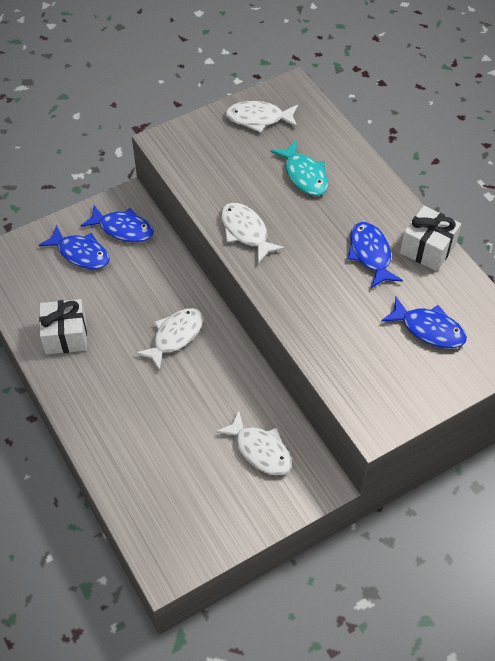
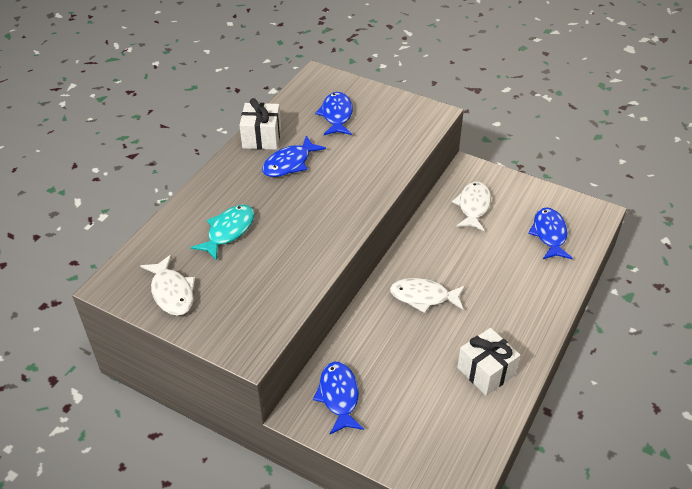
camera: 120 degrees left, 10 degrees down
(80, 253) = (392, 414): blue fish -> blue fish (549, 234)
(246, 232) = (321, 241): white fish -> none

